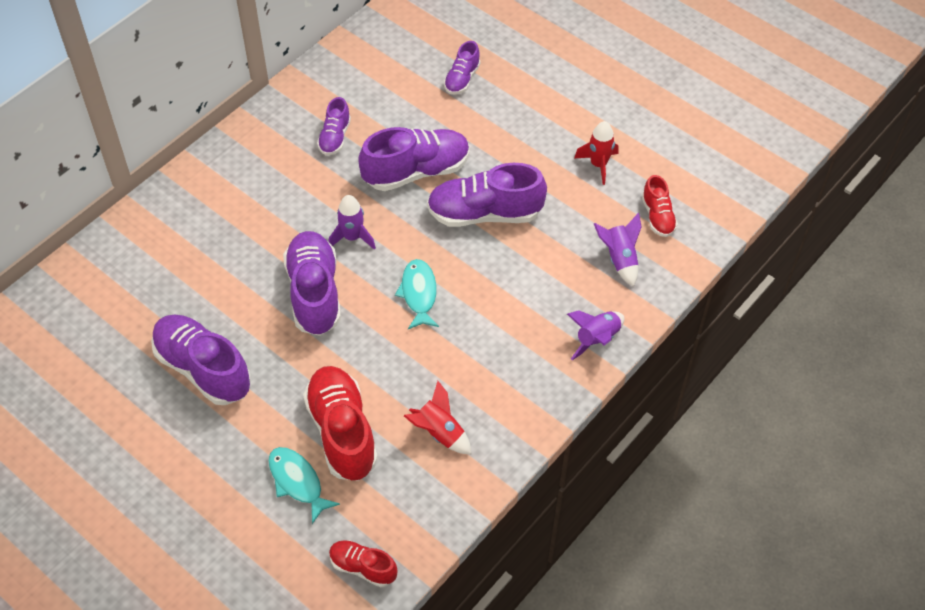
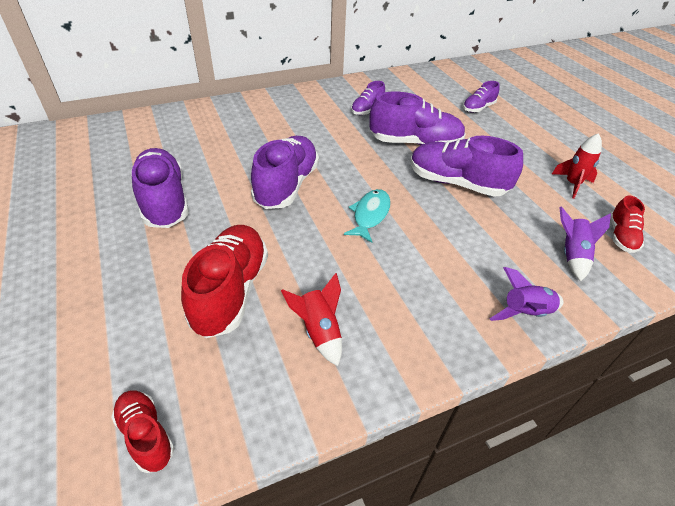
camera: 25 degrees right, 10 degrees down
(297, 482) = (158, 316): turquoise fish -> none
(352, 237) = (341, 163): purple rocket -> none

